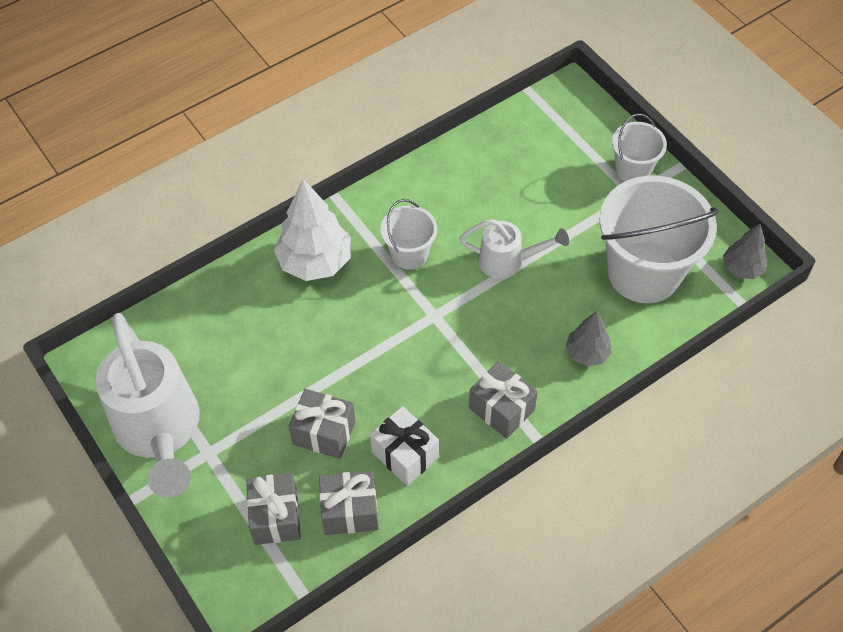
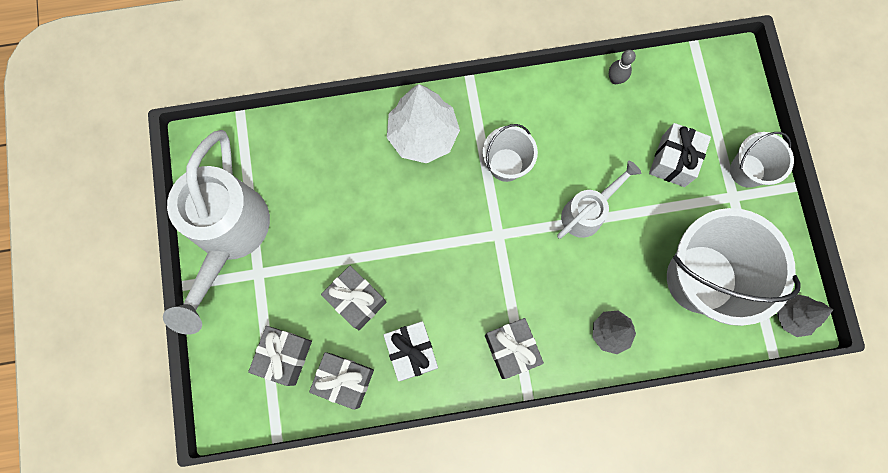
camera: 25 degrees right, 20 degrees up
(473, 144) = (615, 79): none -> grey bowling pin
(508, 261) = (587, 212): white watering can -> white watering can turned 75 degrees counterclockwise
(563, 188) = (673, 161): none -> white gift

